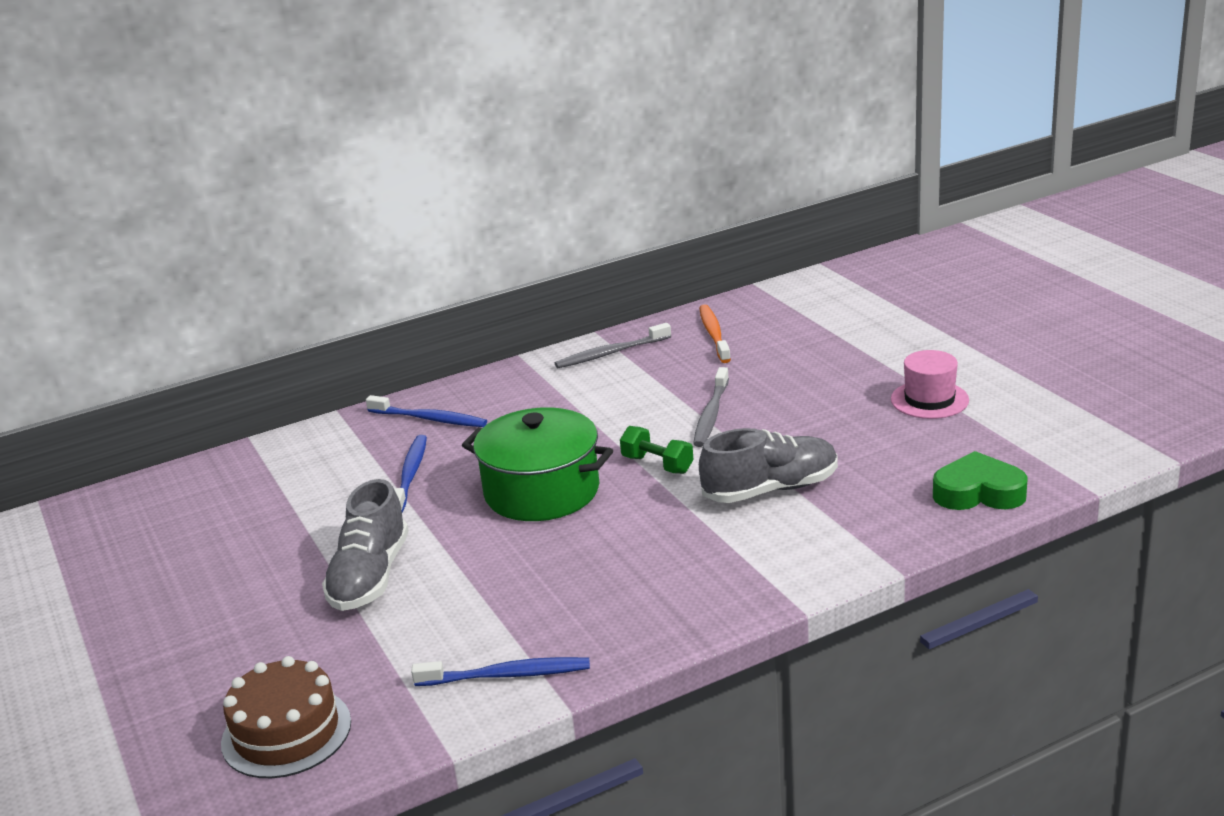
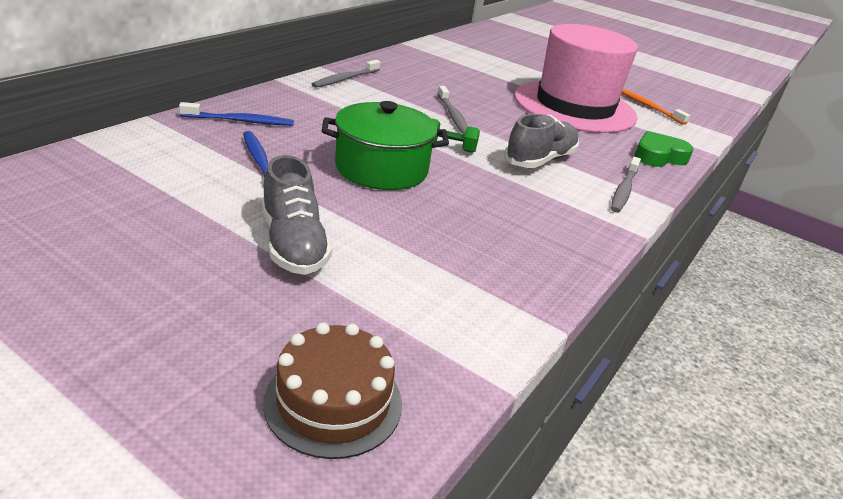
camera: 35 degrees left, 5 degrees up
(506, 675) = (489, 311): blue toothbrush -> none
(714, 334) = (406, 70): orange toothbrush -> orange toothbrush (649, 107)
(851, 543) = (624, 190): none -> grey toothbrush
(929, 400) = (574, 106): pink hat -> pink hat, size x2.50

